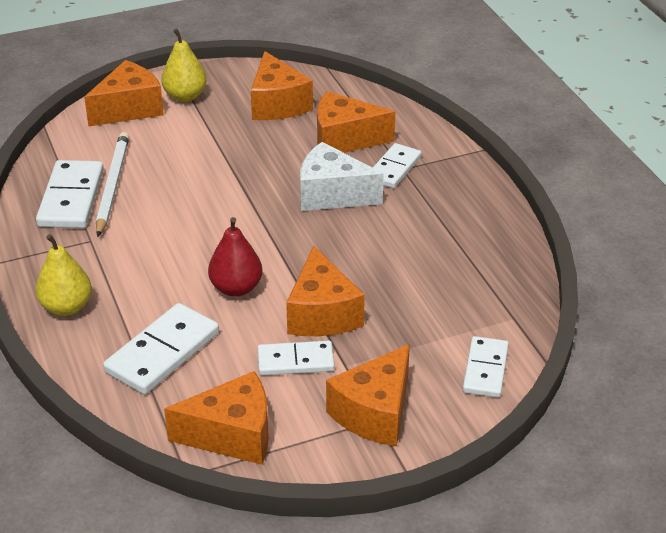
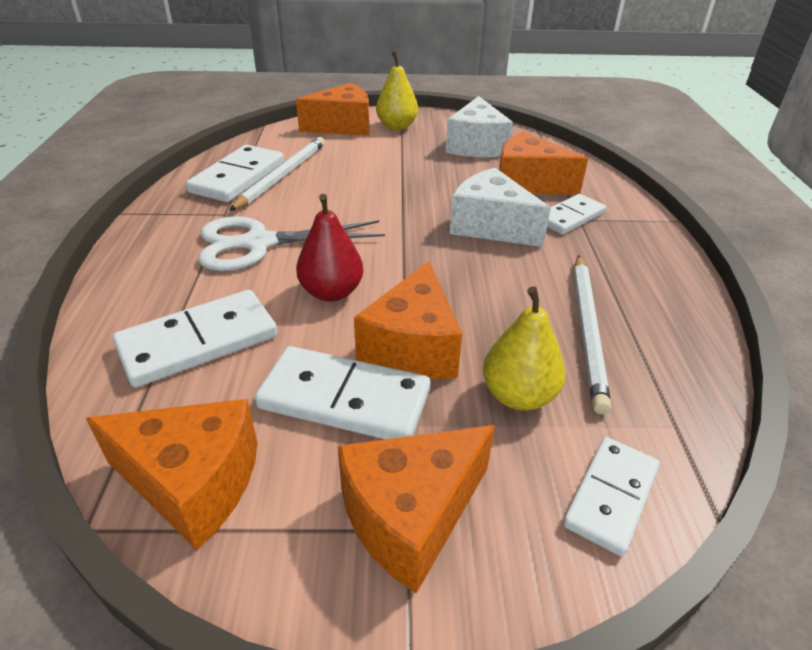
camera: 20 degrees right, 0 degrees up
(66, 307) = (146, 267): yellow pear -> yellow pear (518, 395)
(145, 261) = (258, 243): none -> white scissors
(277, 104) = (476, 146): orange cheese -> white cheese
(295, 361) = (344, 399): white domino -> white domino, size x1.52
(440, 267) = (587, 330): none -> white pencil

